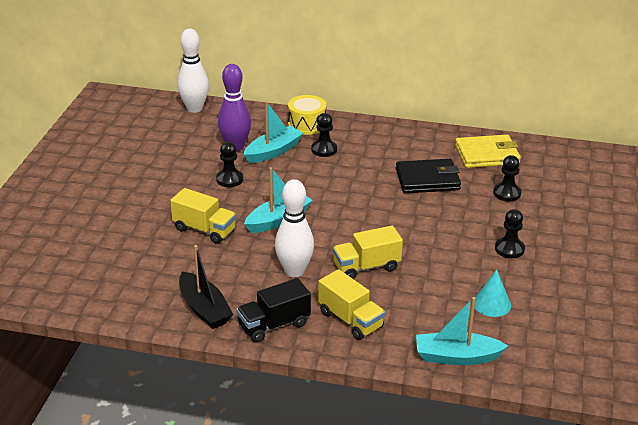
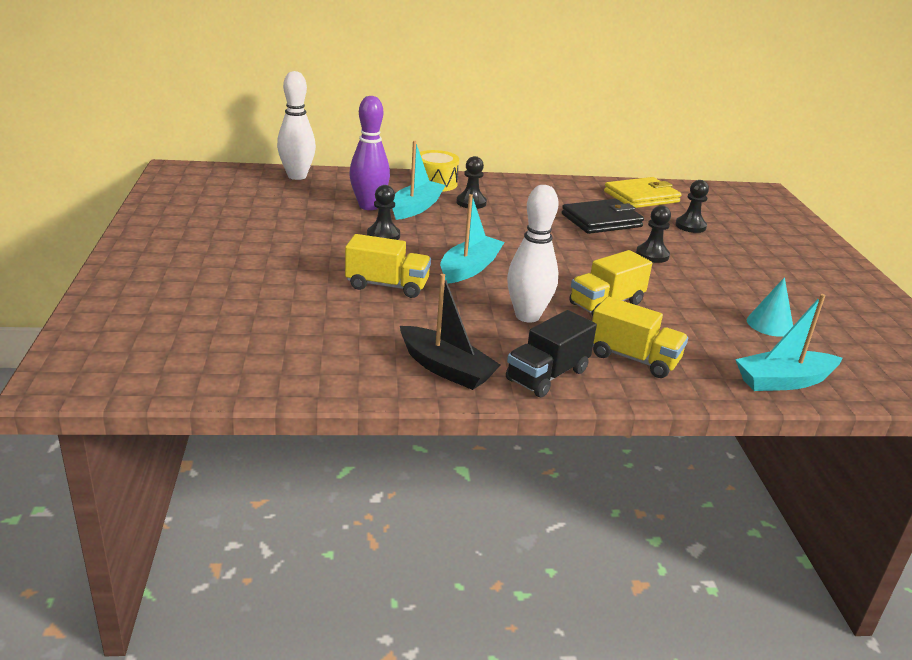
camera: 20 degrees left, 5 degrees down
(509, 249) = (738, 273): black pawn -> black pawn (652, 255)

